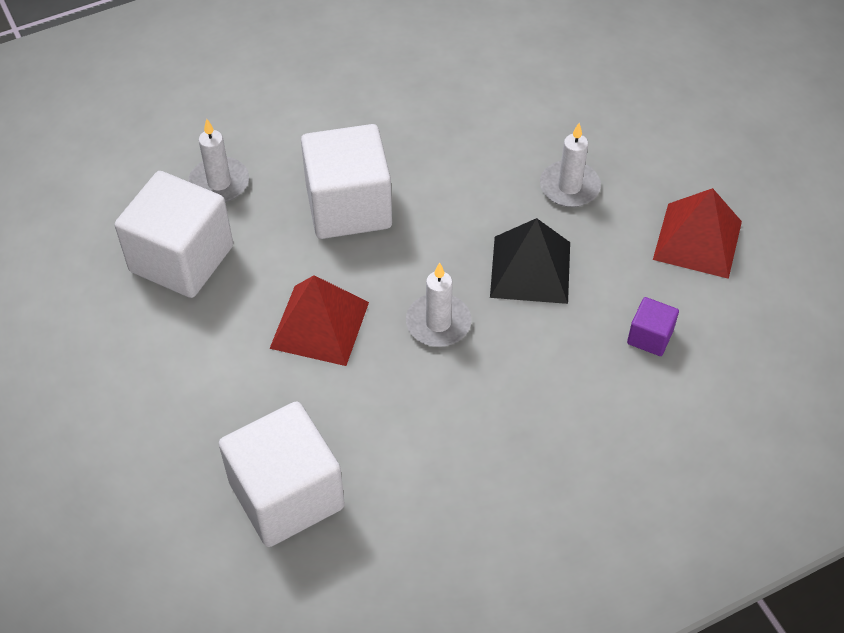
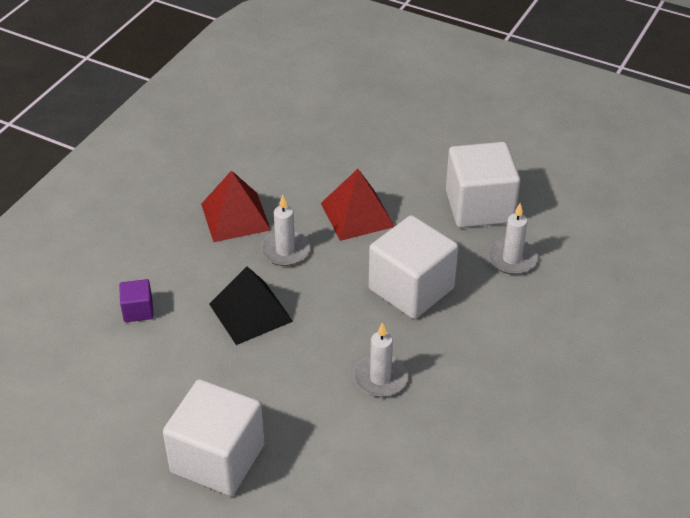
camera: 145 degrees right, 10 degrees down
(286, 495) = (295, 137): white cube -> white cube (218, 458)
(569, 187) = (266, 386): white candle -> white candle (380, 378)
(697, 240) = (140, 396): red pyramid -> red pyramid (235, 216)

